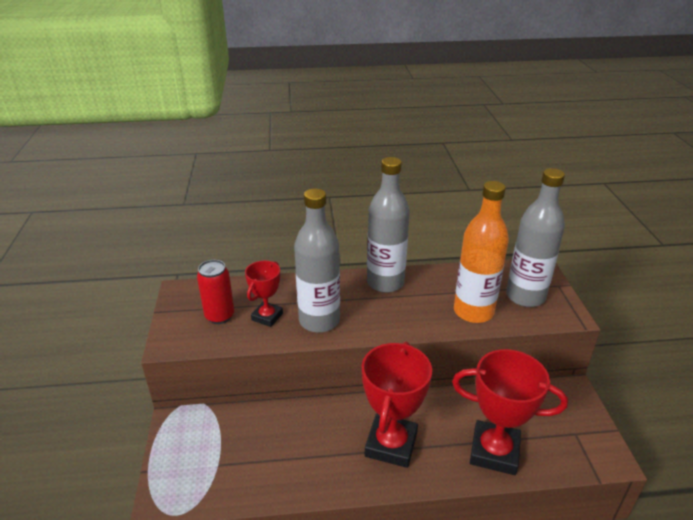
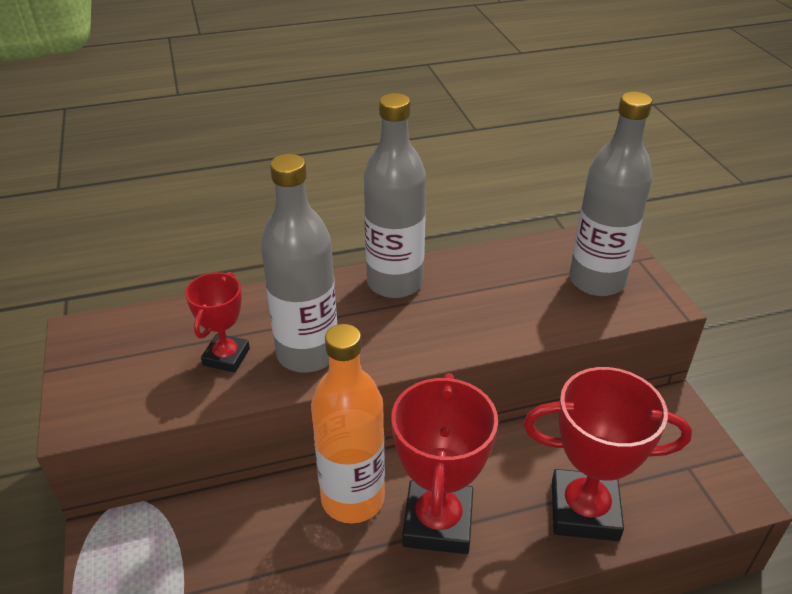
camera: 10 degrees left, 5 degrees up
(219, 316) = (151, 365): red can -> none
(473, 312) = (529, 312): orange bottle -> orange bottle (352, 498)

